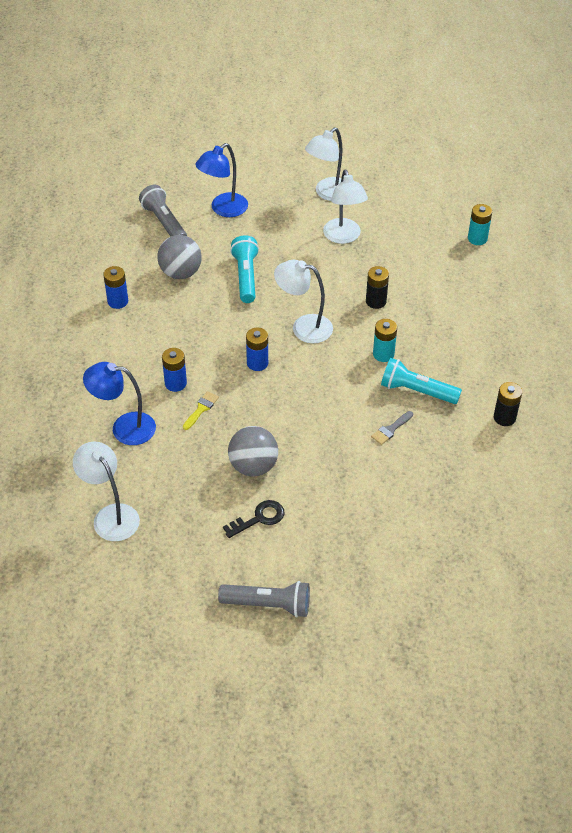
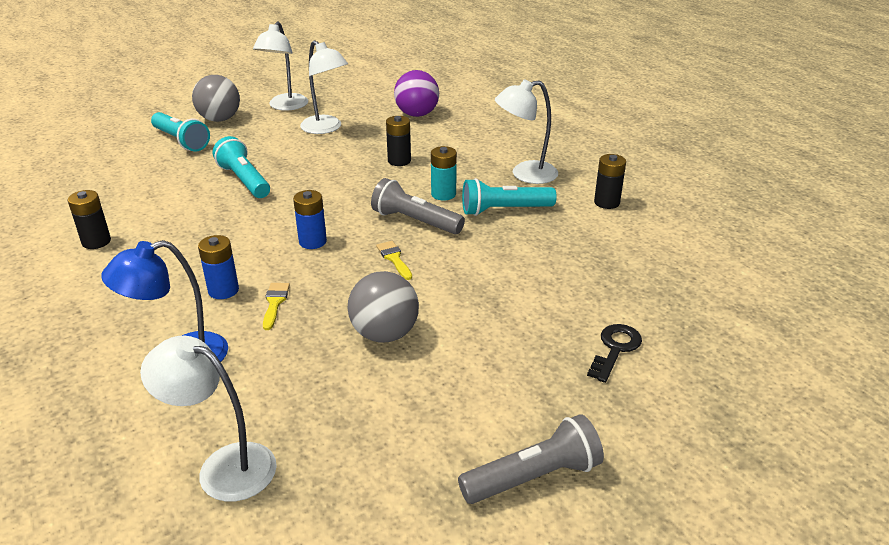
camera: 30 degrees left, 15 degrees down
(118, 301) = (96, 242): blue battery -> black battery
(164, 222) = (117, 166): grey flashlight -> grey flashlight (415, 221)
(180, 273) = (164, 197): grey ball -> grey ball (220, 119)
(223, 209) = (181, 141): blue lamp -> turquoise flashlight
(259, 518) = (436, 383): black key -> black key (615, 349)
(302, 404) = (394, 258): none -> yellow brush
(303, 327) = (341, 199): white lamp -> white lamp (525, 174)
(391, 429) = (509, 247): grey brush -> none
(431, 247) = (417, 114): none -> purple ball
(477, 238) = (452, 100): turquoise battery -> none

